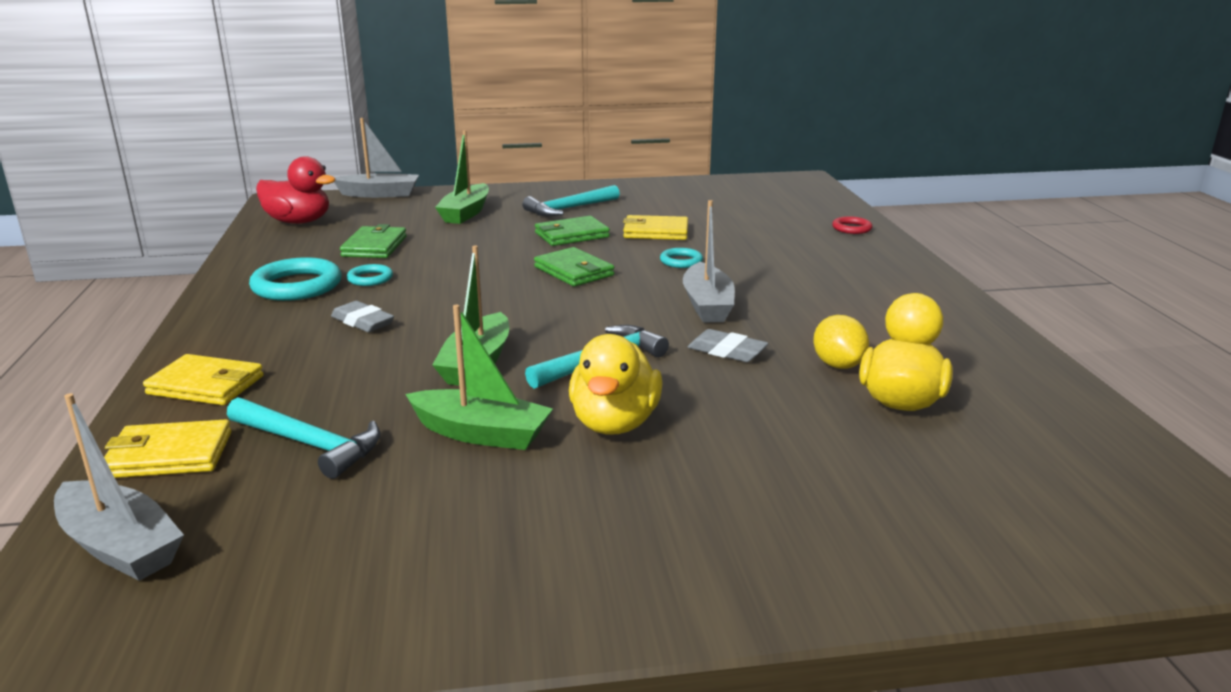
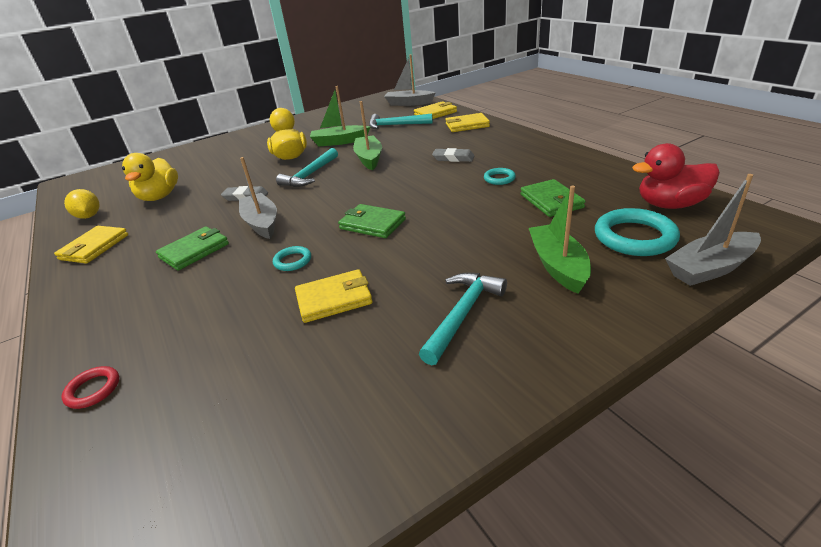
camera: 160 degrees right, 10 degrees up
(297, 286) = (530, 163): turquoise ring -> turquoise ring (634, 237)
(571, 235) = (413, 266): green wallet -> green wallet (194, 251)
(838, 365) = (184, 206): yellow lemon -> yellow lemon (89, 216)
(957, 334) = (94, 247): none -> yellow wallet

